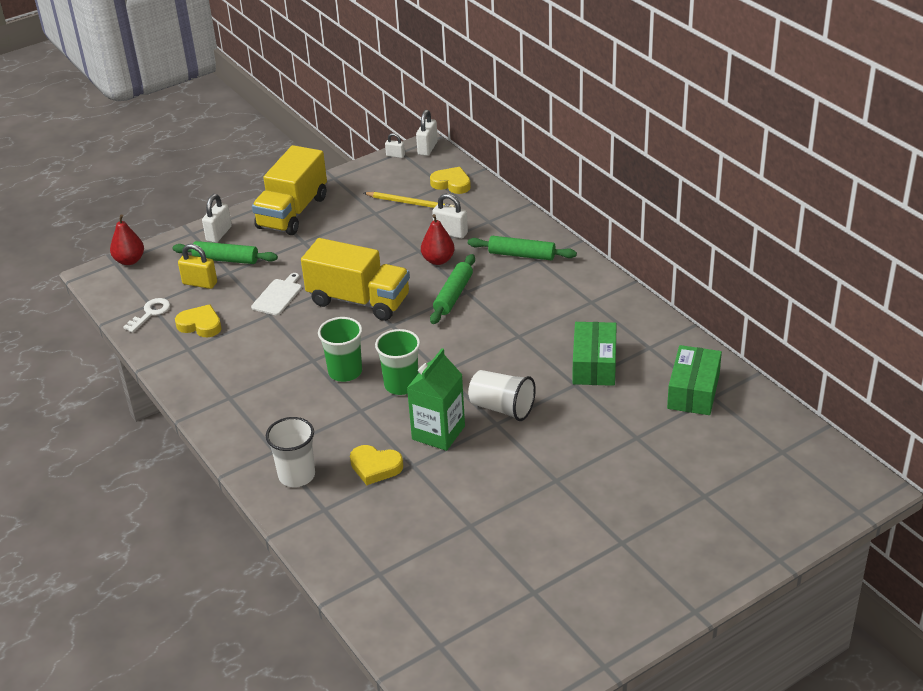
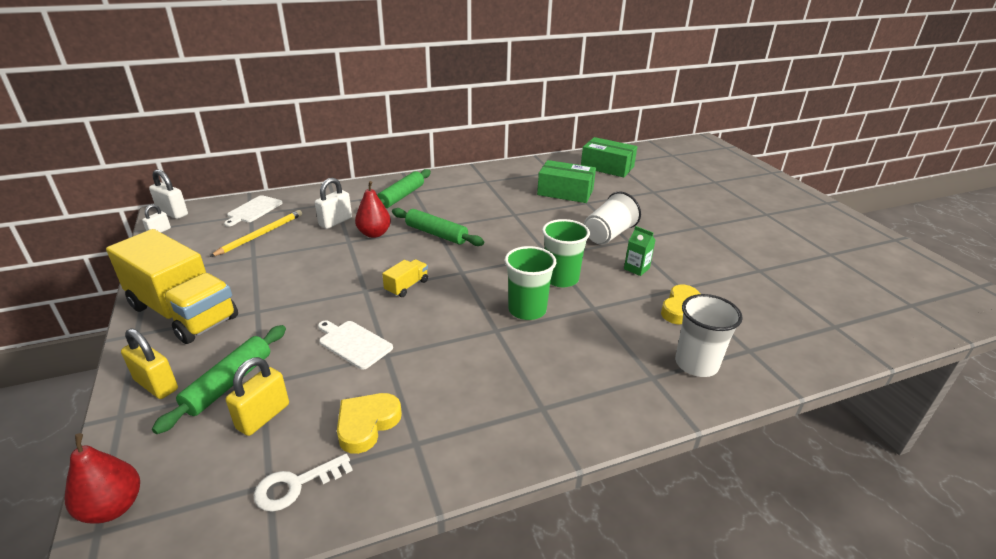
camera: 80 degrees left, 5 degrees down
(150, 313) = (296, 485): white key -> white key turned 75 degrees counterclockwise
(219, 234) = (156, 385): white padlock -> yellow padlock
(359, 301) = (407, 286): yellow truck -> yellow truck, size x0.41
(438, 433) = (636, 268): green carton -> green carton, size x0.50
(451, 184) = (253, 210): yellow heart -> white cutting board

